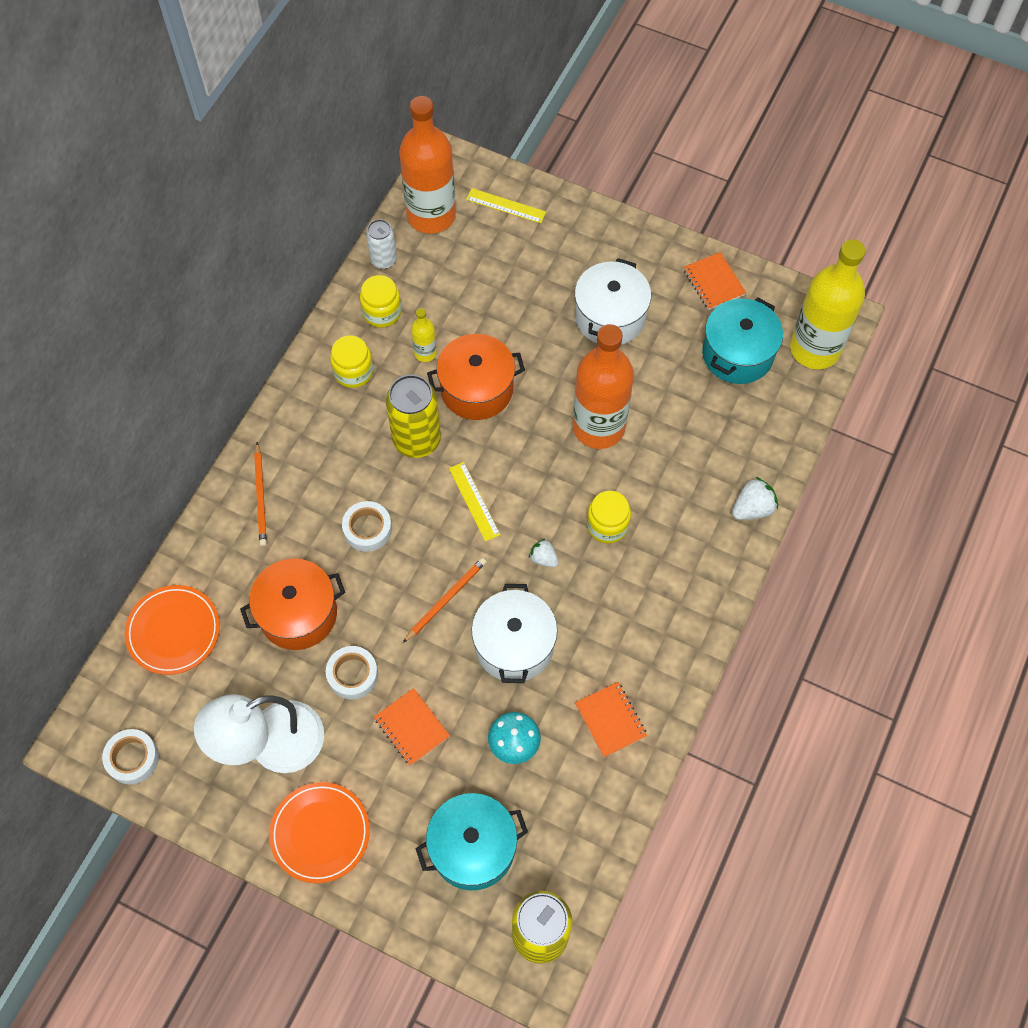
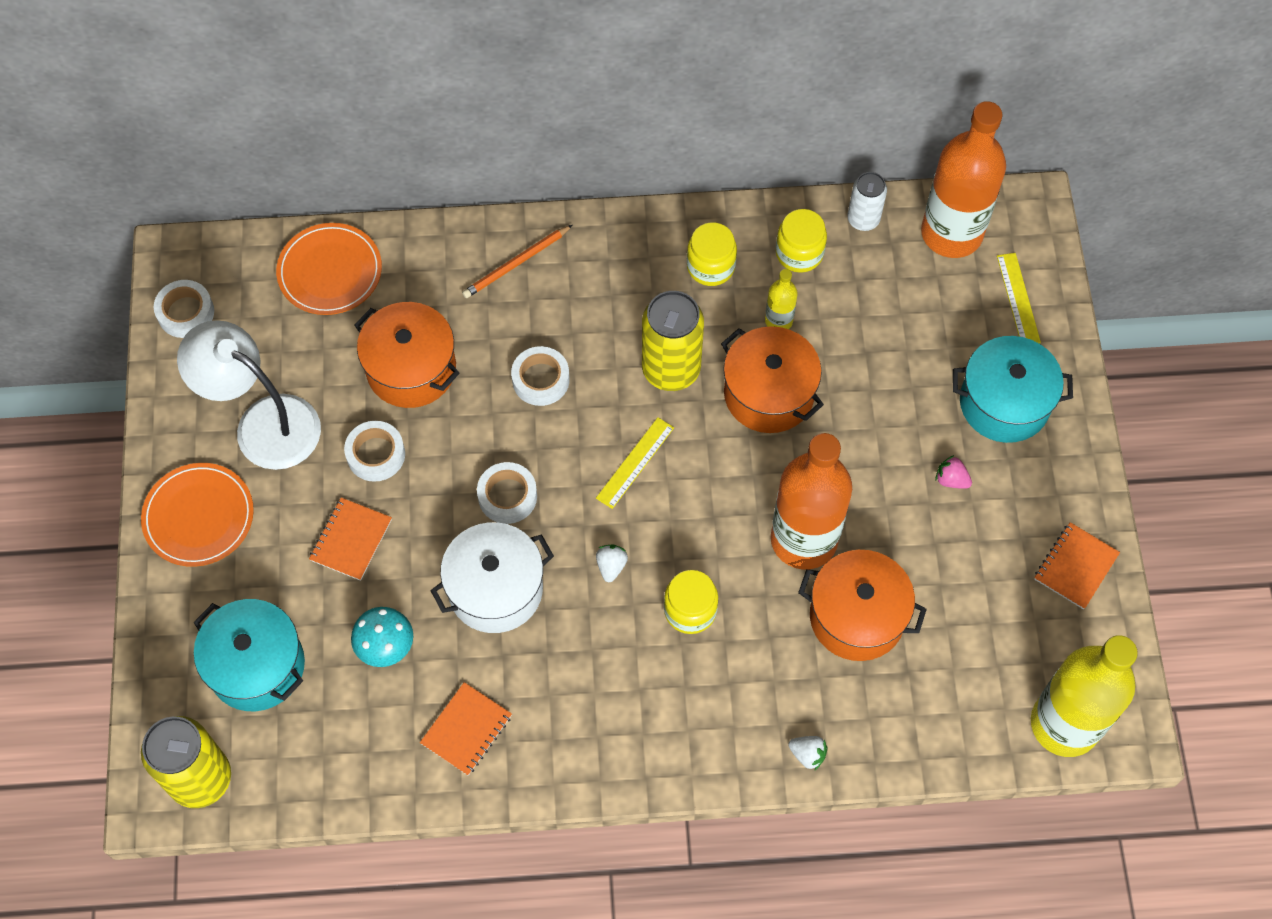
camera: 60 degrees right, 0 degrees up
(446, 599) = (507, 496): orange pencil -> white tape
(610, 317) = (951, 479): white pot -> pink strawberry
(673, 426) = (857, 616): none -> orange pot
(737, 354) = (997, 640): turquoise pot -> turquoise pot (1004, 403)
(752, 508) = (807, 754): white strawberry -> white strawberry, size x0.64

